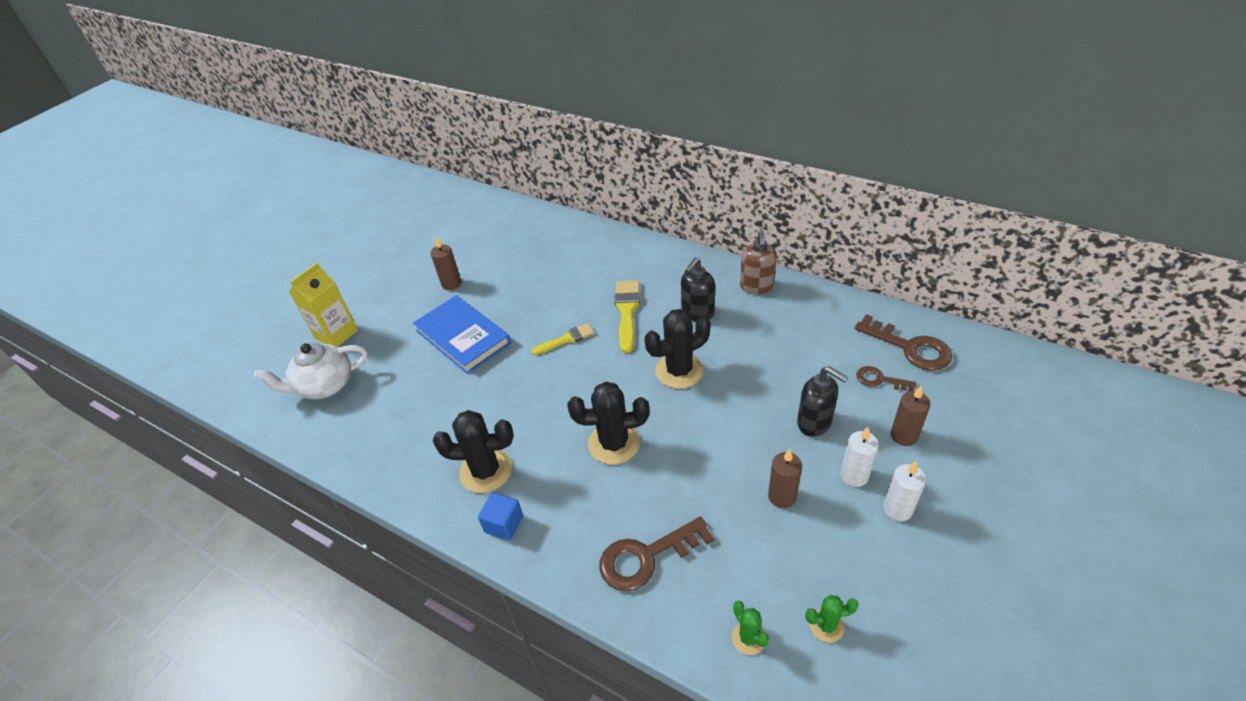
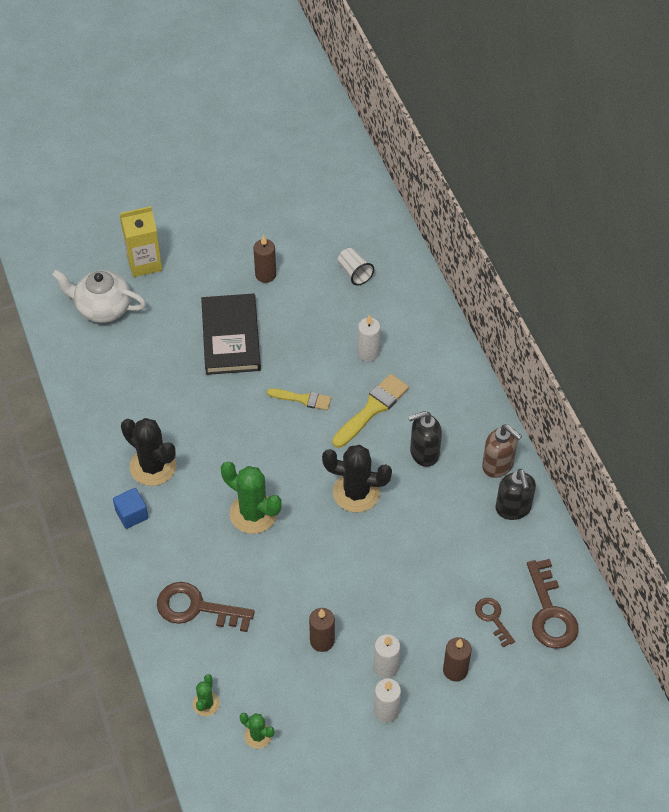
camera: 35 degrees right, 10 degrees up
(463, 337) = (231, 337): blue book -> black book
(520, 245) = (354, 273): none -> white cup
(584, 282) = (368, 353): none -> white candle
(614, 443) = (253, 513): black cactus -> green cactus
(756, 287) = (498, 465): brown soap dispenser -> brown soap dispenser turned 90 degrees counterclockwise
(814, 423) = (405, 610): black soap dispenser -> black soap dispenser (513, 508)

